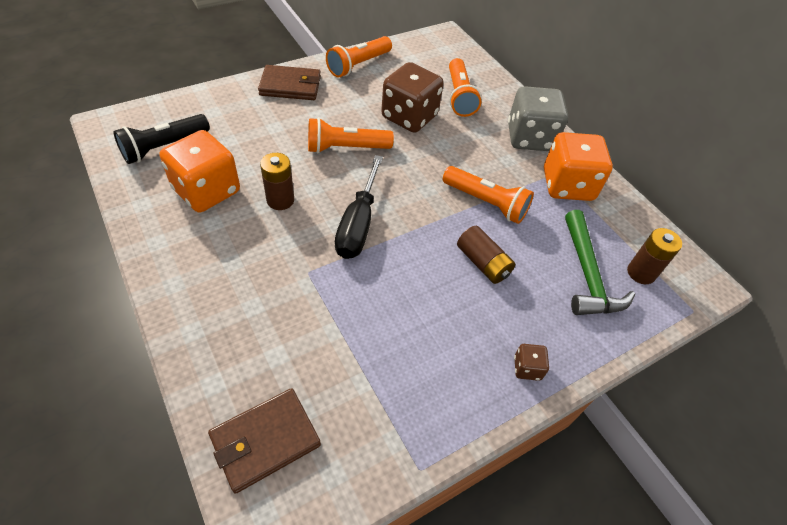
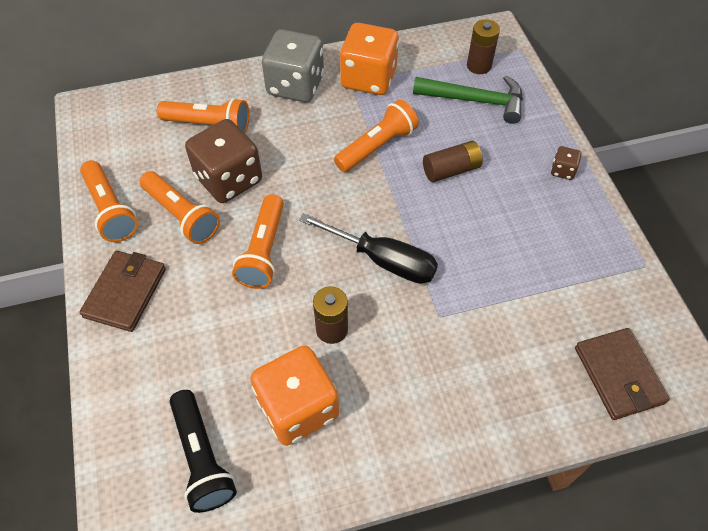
camera: 70 degrees left, 5 degrees up
(365, 99) = (182, 215): none -> orange flashlight

